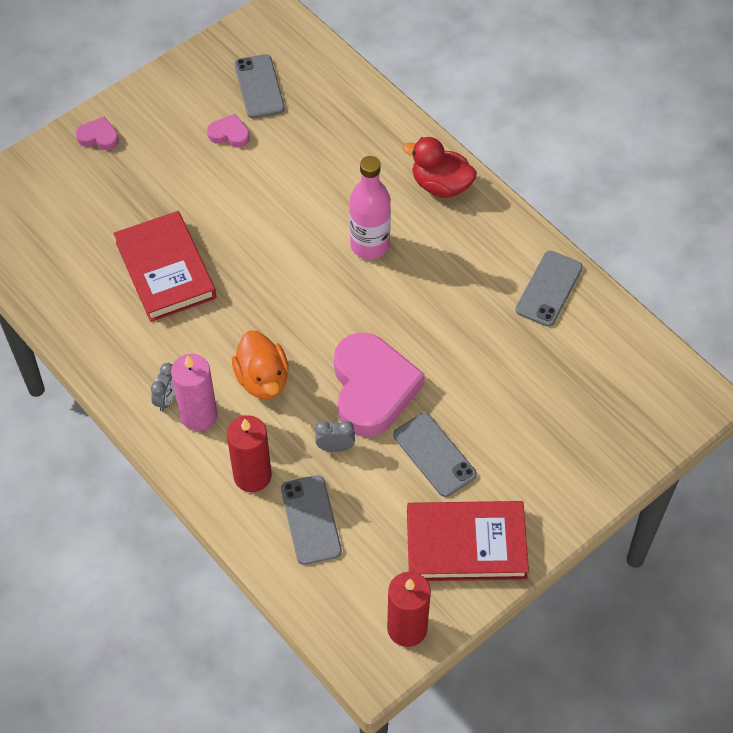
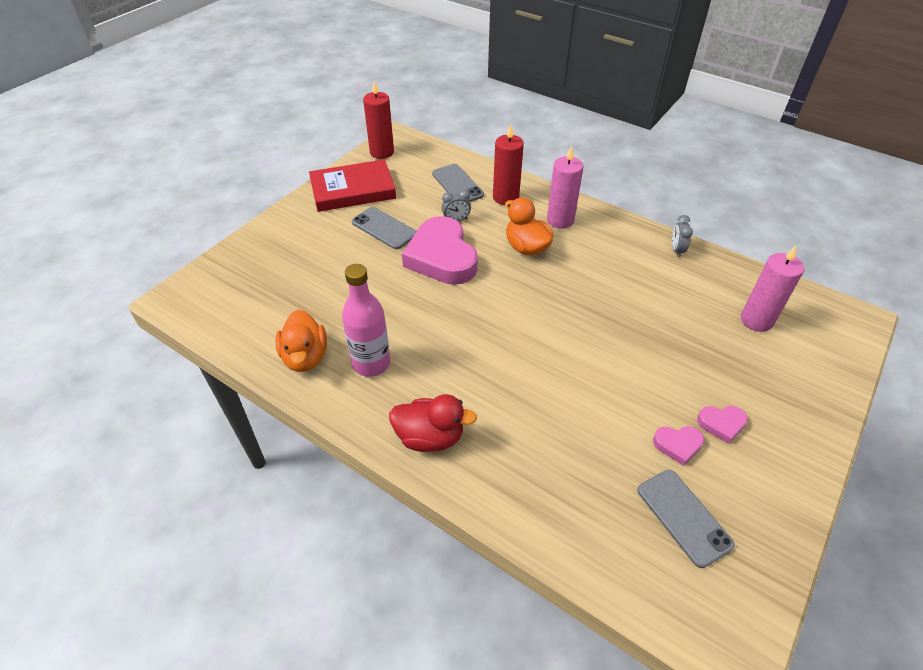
camera: 165 degrees right, 10 degrees down
(67, 227) = (756, 320): none -> pink candle
(99, 137) = (804, 410): pink heart -> pink heart (721, 424)
(166, 270) = (648, 304): red book -> none
(167, 399) = (588, 224): grey clock -> grey clock (676, 250)
(370, 245) = (482, 361): pink bottle -> pink bottle (371, 363)
(548, 289) = (305, 357): grey phone -> orange duck

